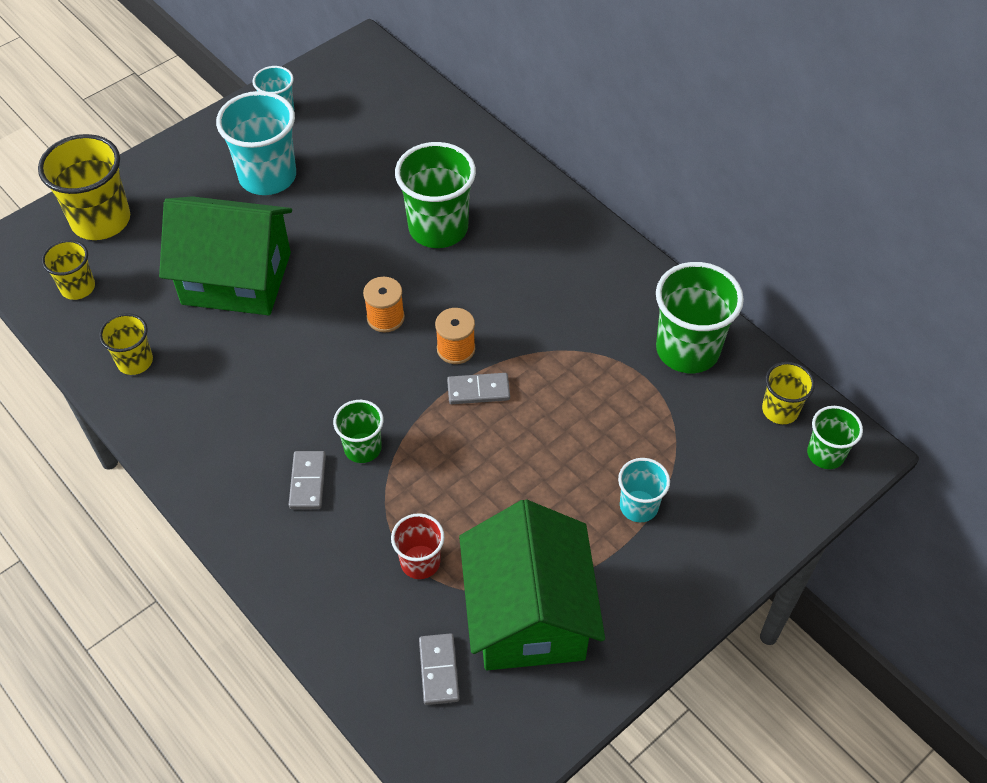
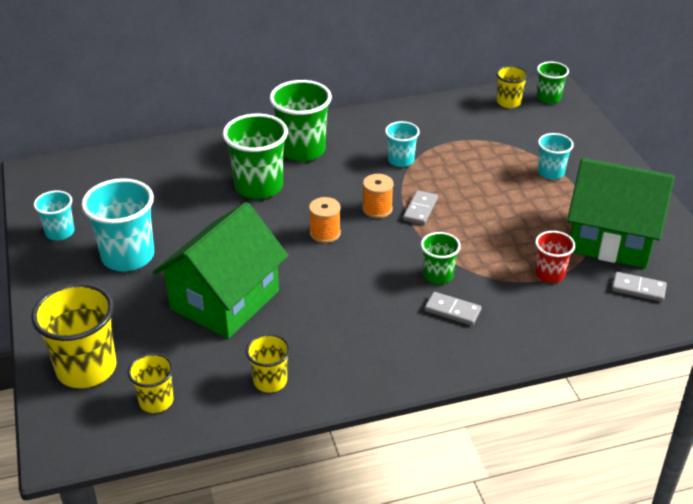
camera: 65 degrees left, 15 degrees down
(567, 338) = (401, 160): none -> turquoise cup
(687, 350) = (442, 119): green cup -> green cup (302, 150)

